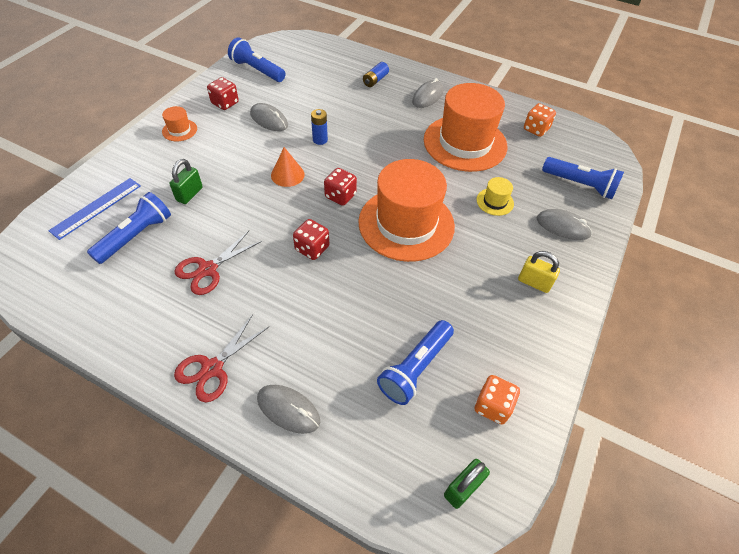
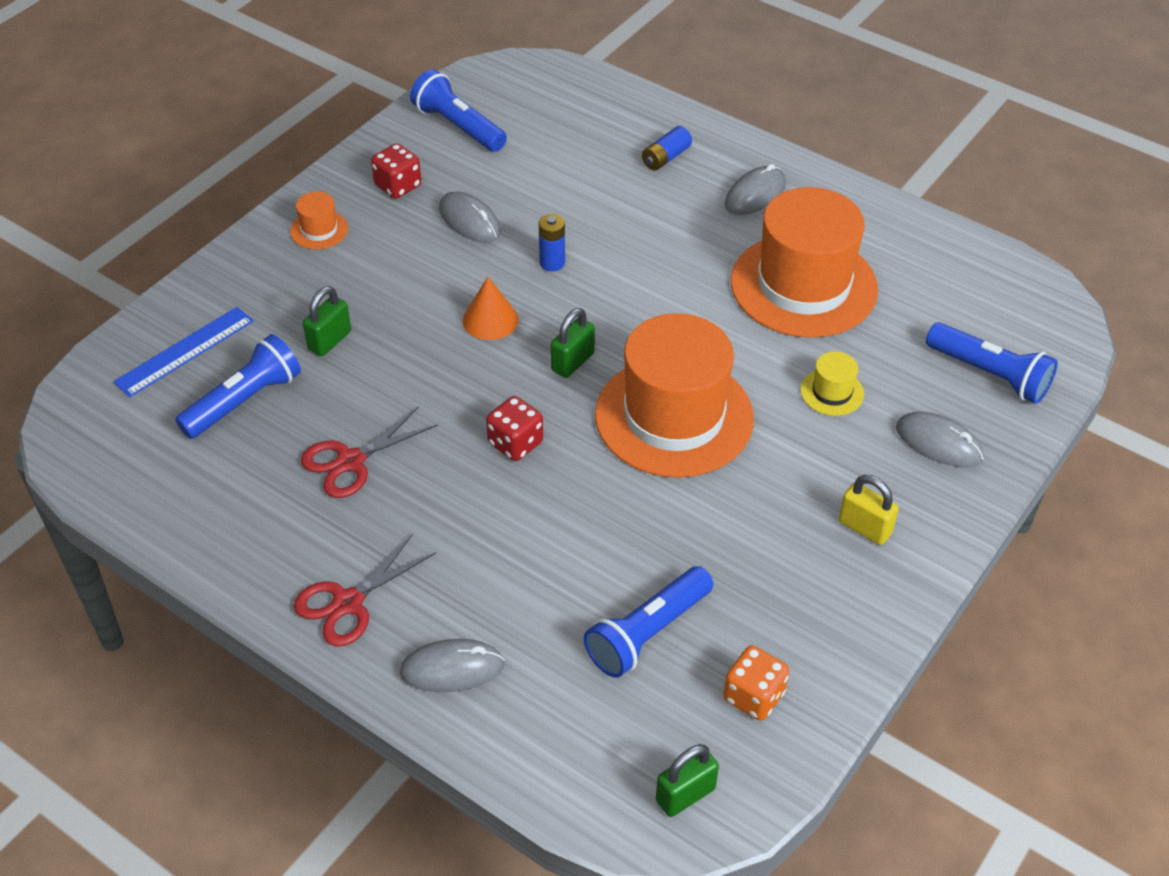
camera: 10 degrees right, 5 degrees down
(288, 409) = (452, 669): grey mouse -> grey mouse turned 45 degrees counterclockwise
(340, 196) = (572, 362): red dice -> green padlock
(536, 129) = (938, 269): orange dice -> none

